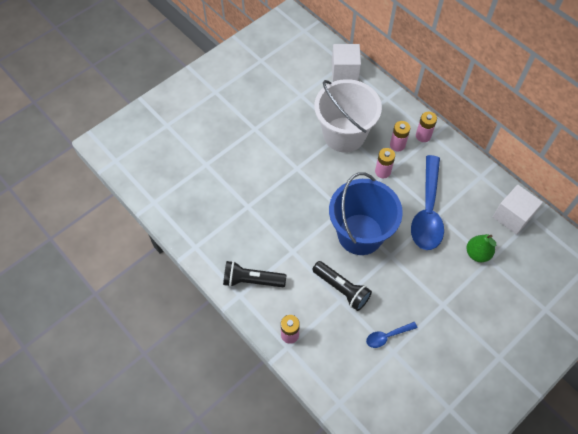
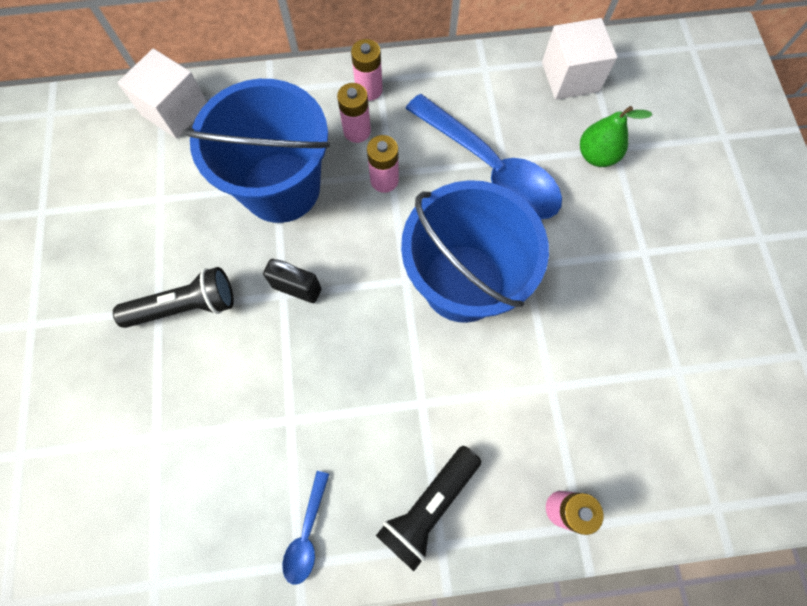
camera: 55 degrees left, 10 degrees up
(304, 171) = (297, 288): none -> black padlock
(342, 289) = (534, 373): black flashlight -> black flashlight (185, 306)
(344, 135) = (281, 187): white bucket -> blue bucket
(387, 336) = (649, 361): blue spoon -> blue spoon (307, 533)

